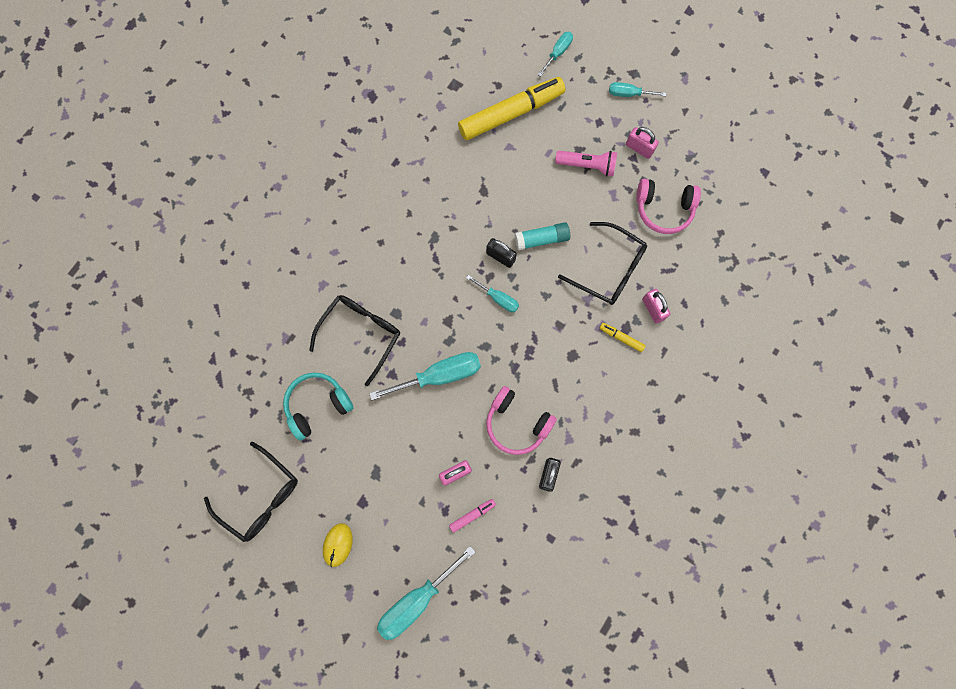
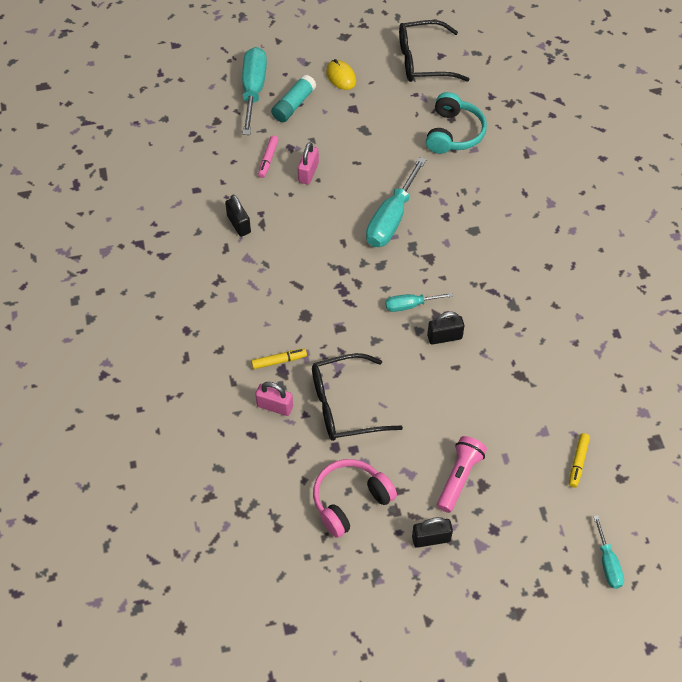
camera: 135 degrees right, 20 degrees down
(361, 334) = (481, 197): black glasses -> none
(511, 113) = (578, 462): yellow marker -> yellow marker, size x0.40
(517, 423) = (298, 236): pink headphones -> none
(541, 239) = (427, 379): turquoise glue stick -> turquoise glue stick (294, 105)
(587, 166) = (459, 477): pink flashlight -> pink flashlight turned 150 degrees clockwise
(628, 94) = (498, 585): turquoise screwdriver -> none
(639, 148) = (431, 538): pink padlock -> black padlock

